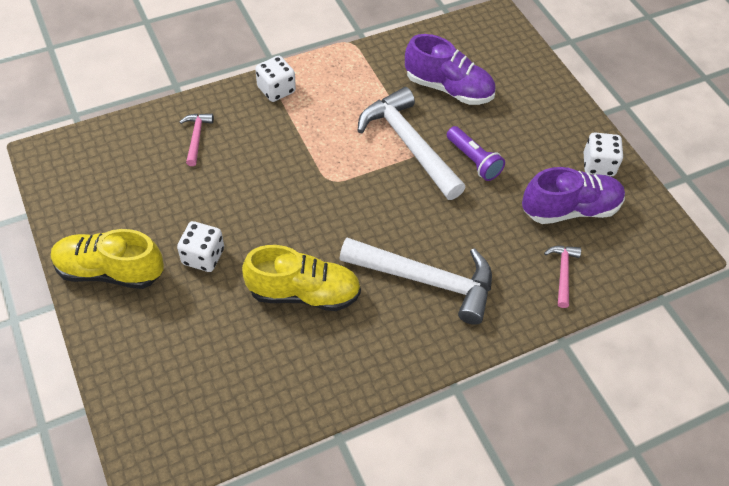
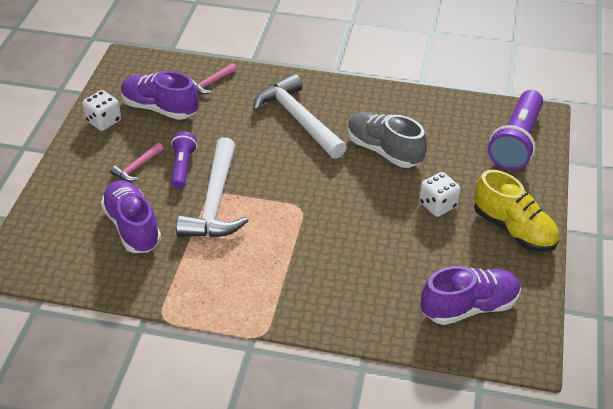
camera: 140 degrees left, 10 degrees down
(115, 170) = (469, 307): none -> purple shoe
(161, 399) = (516, 142): none -> purple flashlight
(196, 137) = (380, 299): pink hammer -> pink hammer (137, 167)
(276, 90) = (275, 306): white dice -> none
(304, 293) = (384, 150): yellow shoe -> grey shoe

